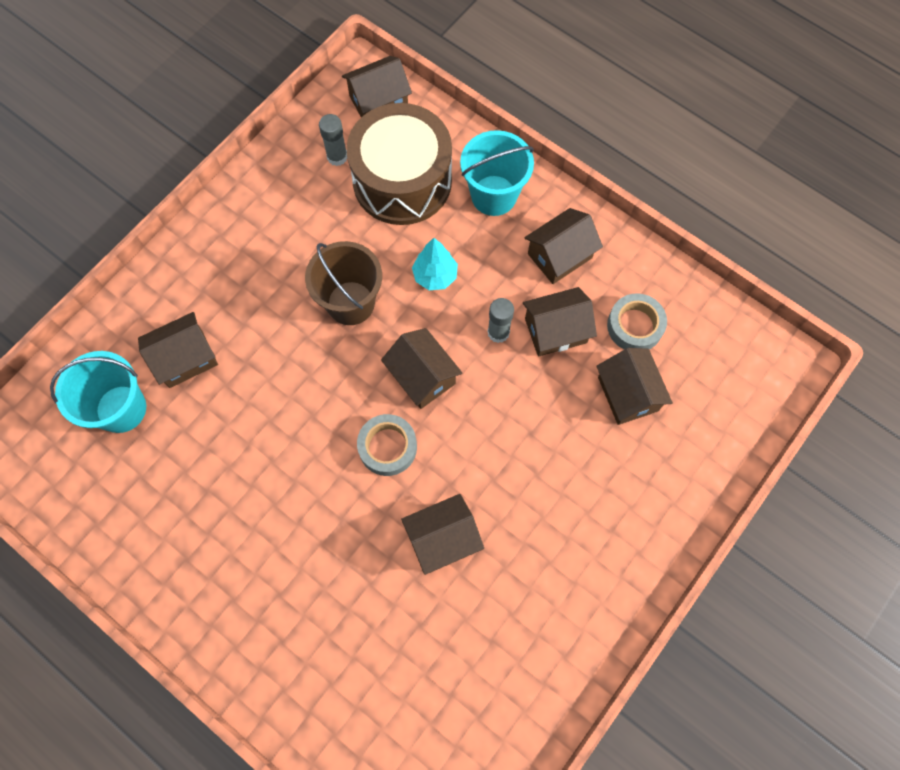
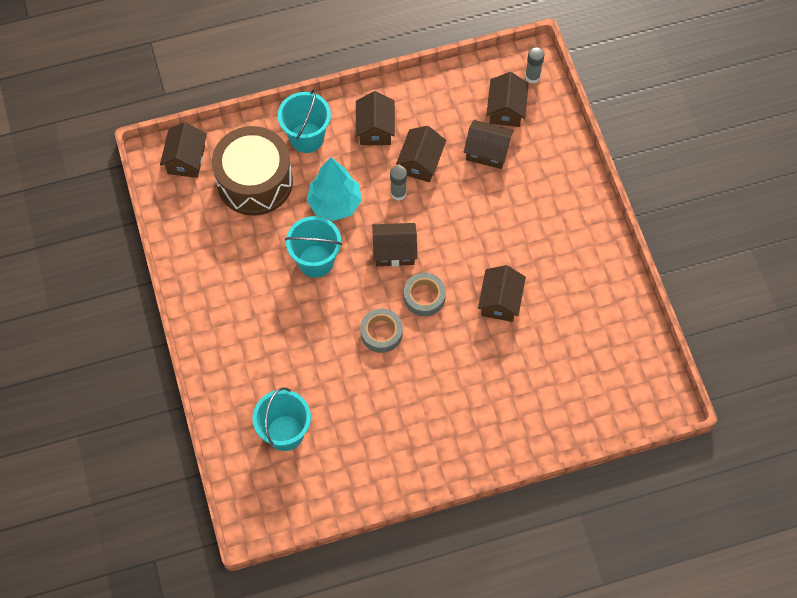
camera: 55 degrees left, 5 degrees down
(185, 358) = (279, 376): brown house -> brown house (506, 110)
(337, 157) = (206, 208): grey glue stick -> grey glue stick (532, 76)
(350, 303) = (316, 261): brown bucket -> turquoise bucket
(435, 276) = (335, 204): turquoise tree -> turquoise tree, size x1.62
(635, 326) = (450, 120): grey tape -> grey tape (381, 333)

